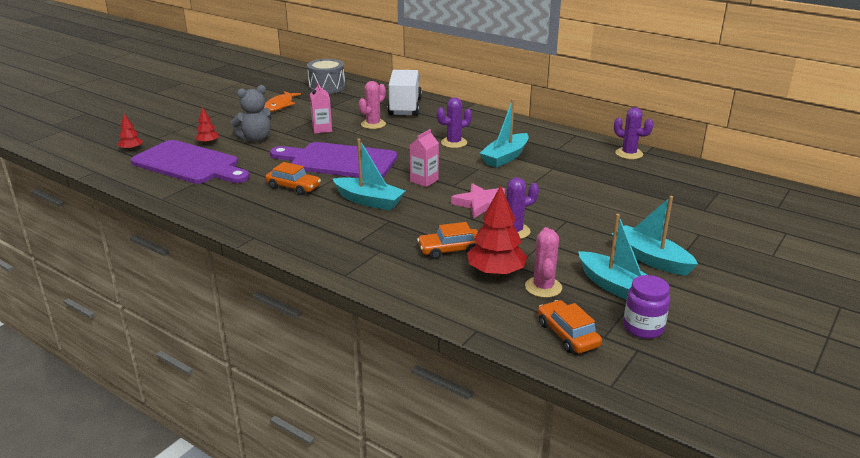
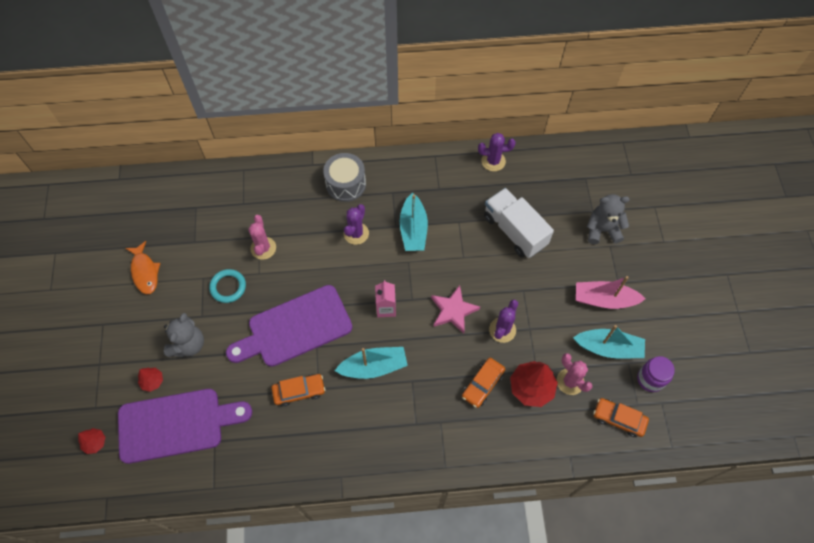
camera: 40 degrees left, 35 degrees up
(322, 129) = (228, 287): pink carton -> turquoise ring
(327, 87) = (152, 208): grey drum -> grey drum (346, 184)
(405, 107) = (261, 199): white truck -> white truck (514, 231)
(650, 259) = (604, 299): turquoise boat -> pink boat
(701, 222) = (602, 230): none -> grey teddy bear

